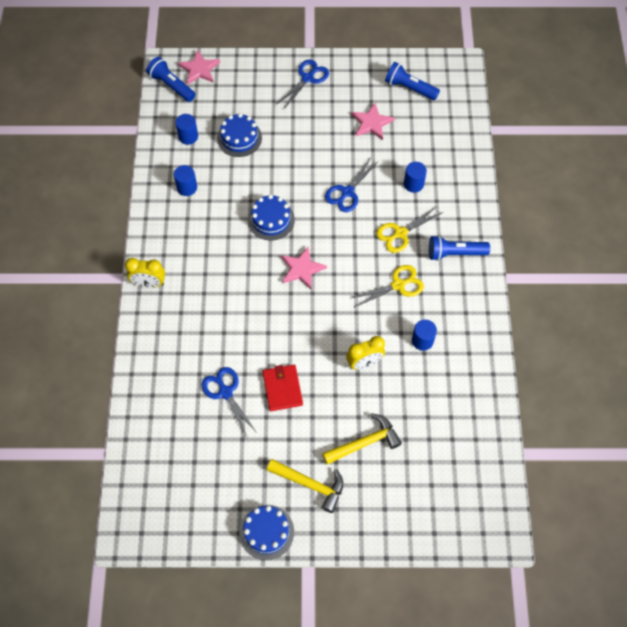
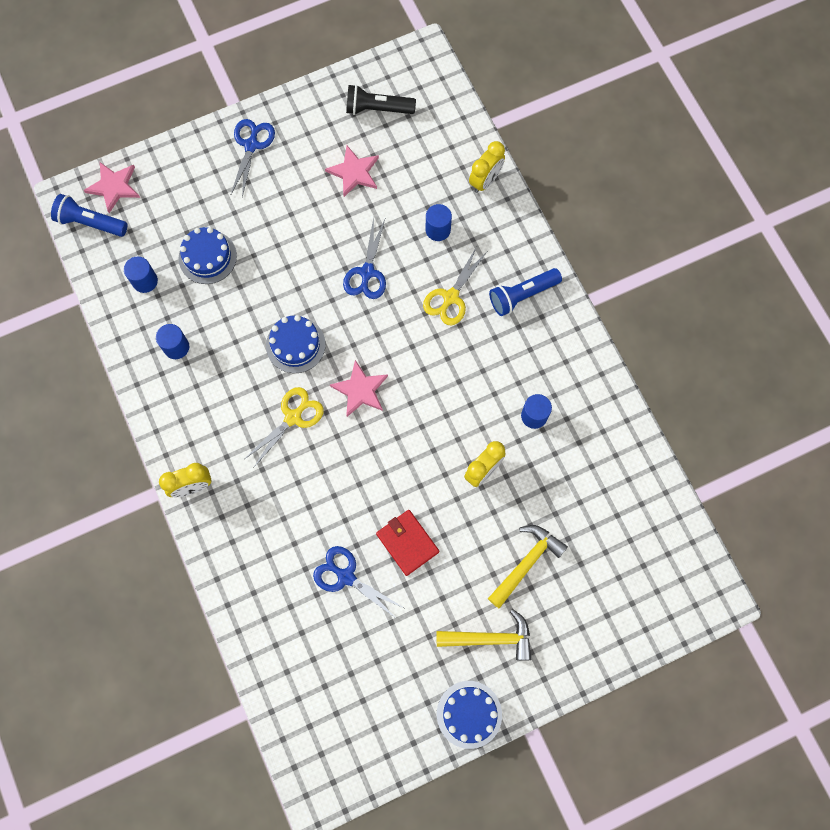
camera: 25 degrees left, 10 degrees up
(398, 285) = (477, 361): yellow scissors -> yellow scissors (293, 417)
(409, 88) = (377, 109): blue flashlight -> black flashlight
(465, 165) = (485, 181): none -> yellow clock

